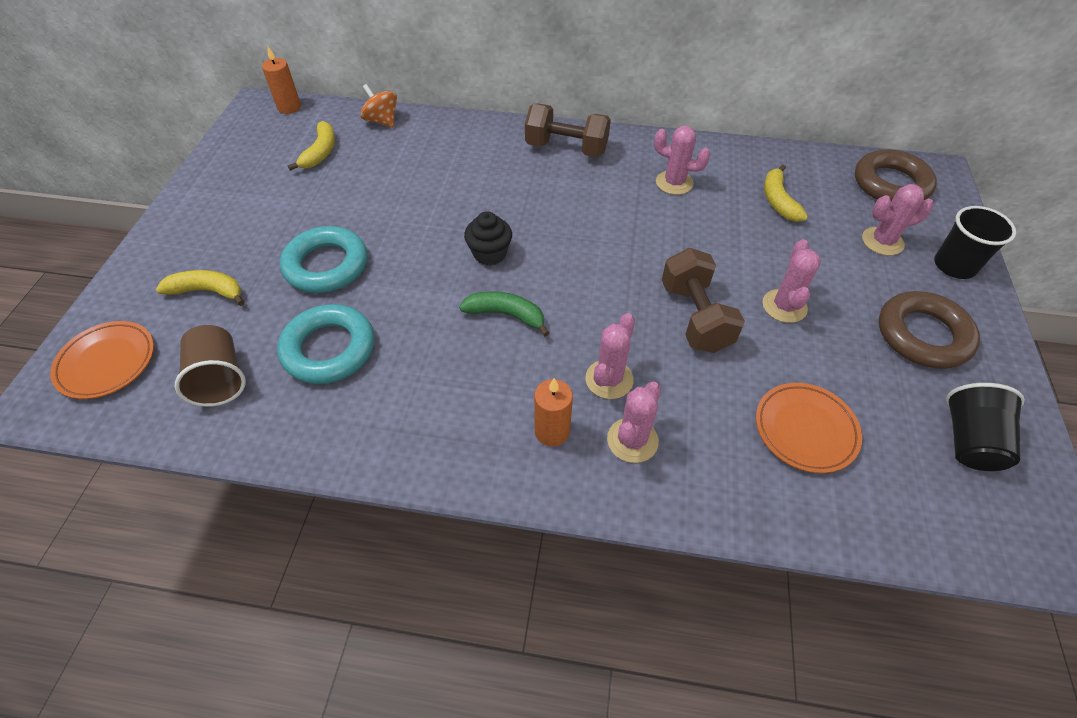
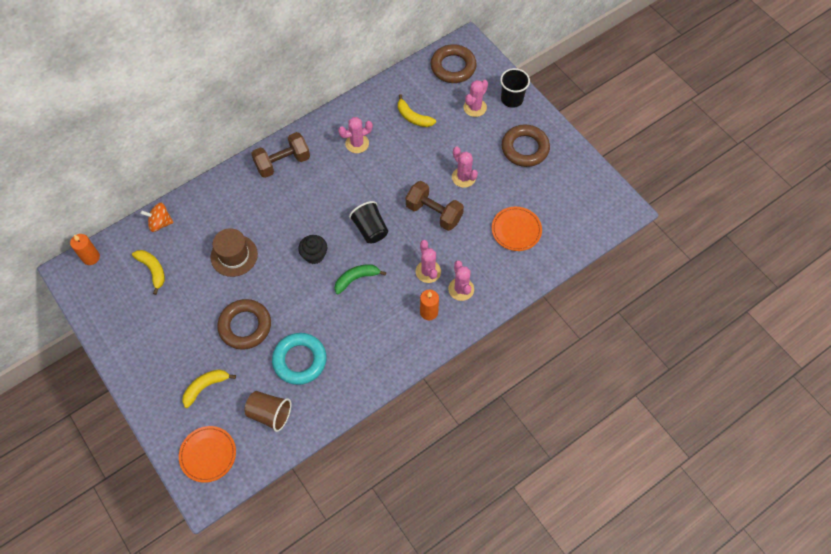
camera: 45 degrees left, 10 degrees up
(326, 265) = (245, 326): turquoise ring -> brown ring
(408, 193) = (234, 255): none -> brown hat
(969, 441) = (572, 186): black cup -> black cup (370, 229)

